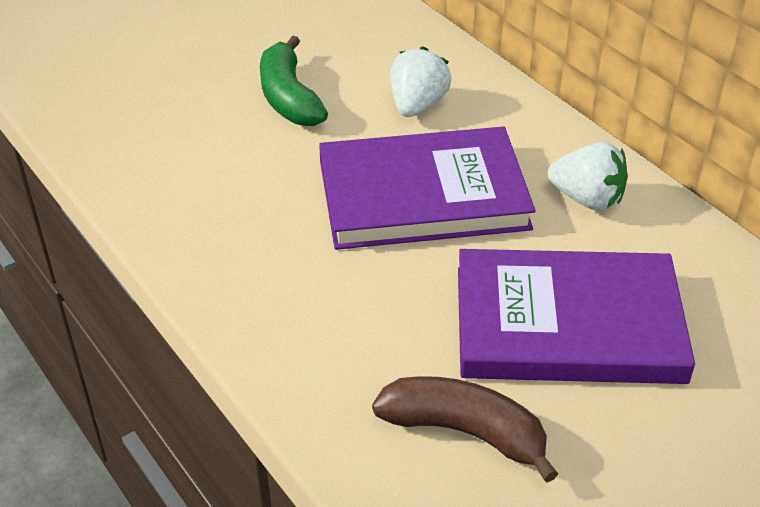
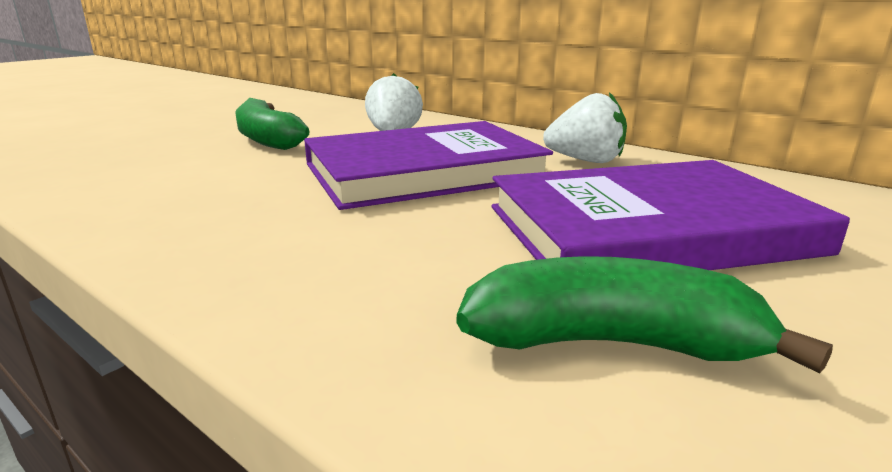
camera: 15 degrees left, 20 degrees down
(465, 432) = (612, 343): brown banana -> green banana

